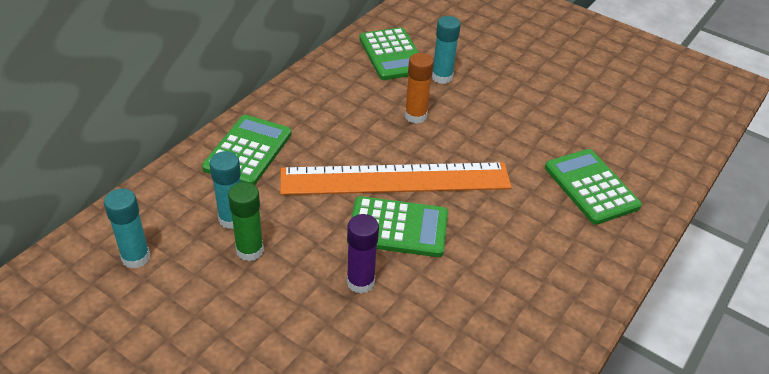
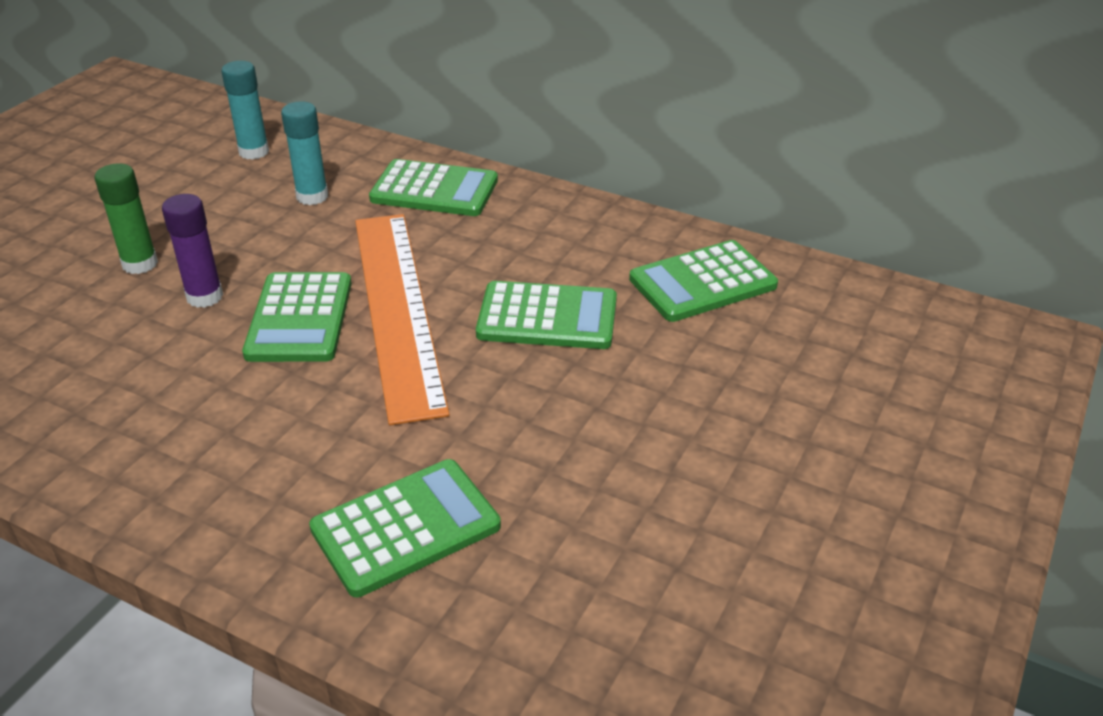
camera: 85 degrees right, 5 degrees down
(250, 250) = (261, 215): green glue stick -> green glue stick (140, 264)
(415, 116) = (547, 317): orange glue stick -> green calculator
(442, 77) = (663, 338): turquoise glue stick -> none

